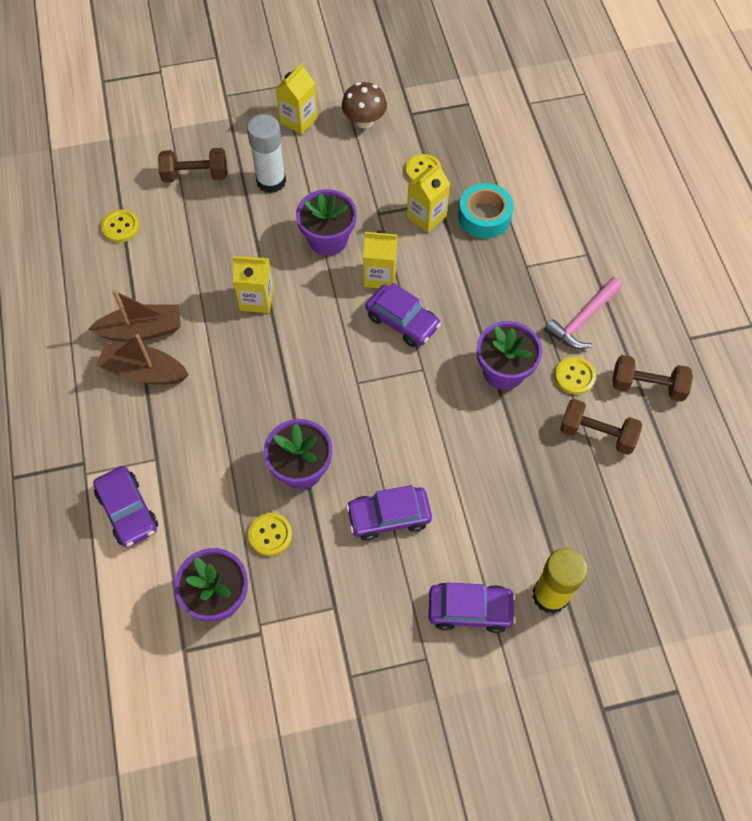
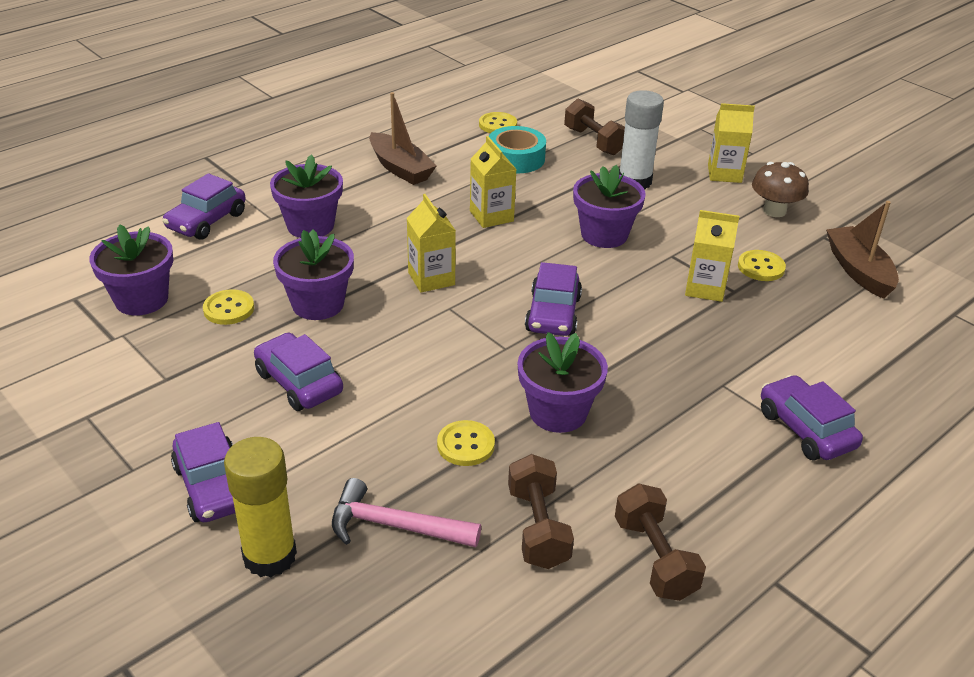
camera: 60 degrees right, 25 degrees down
(144, 372) = (358, 183): brown boat -> brown boat (858, 271)
(187, 433) = (310, 225): none -> purple flower pot
(380, 276) = (595, 281): yellow carton -> yellow carton (431, 279)
(484, 216) = (754, 330): turquoise tape -> turquoise tape (516, 158)
(574, 376) = (605, 478): yellow button -> yellow button (465, 445)
(583, 320) = (696, 459): pink hammer -> pink hammer (395, 526)
(586, 248) = (806, 429): none -> purple car

